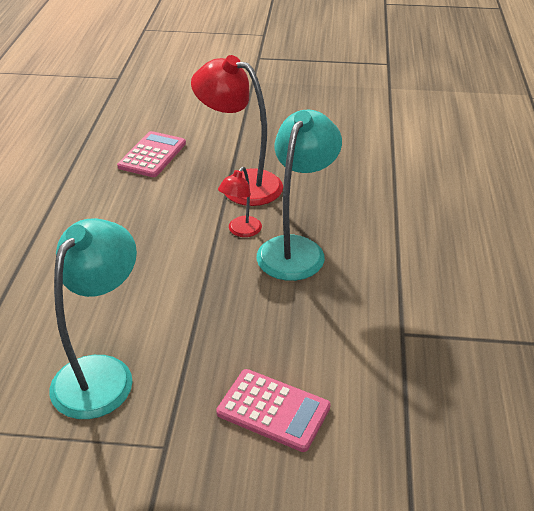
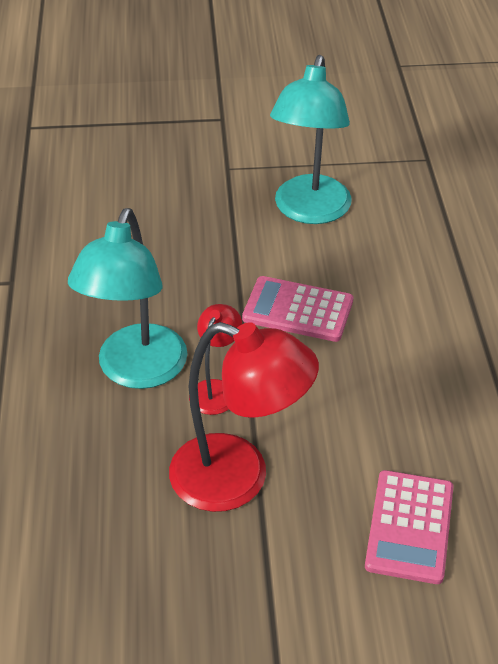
camera: 170 degrees right, 5 degrees up
(273, 410) = (140, 202): pink calculator -> pink calculator (298, 310)

